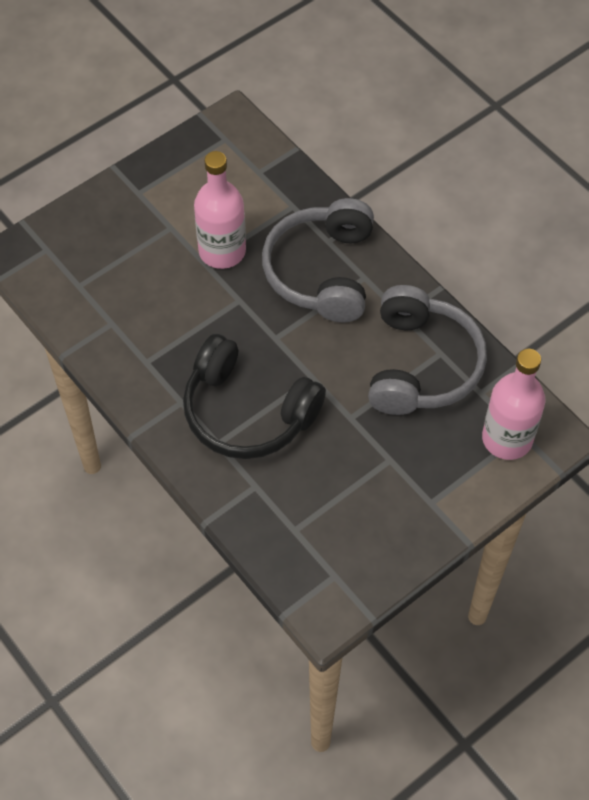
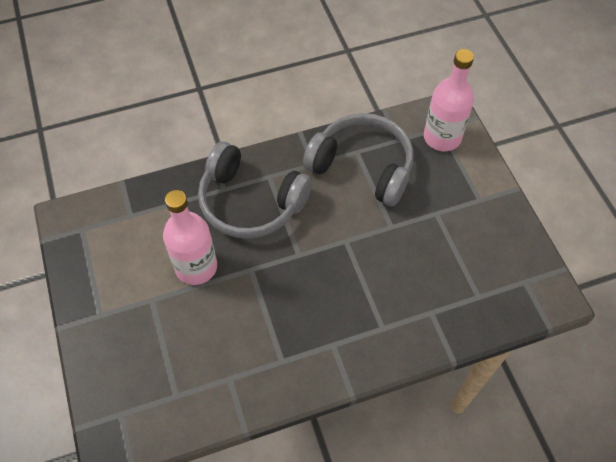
camera: 70 degrees left, 0 degrees up
(247, 412) = (361, 297): black headphones -> none

